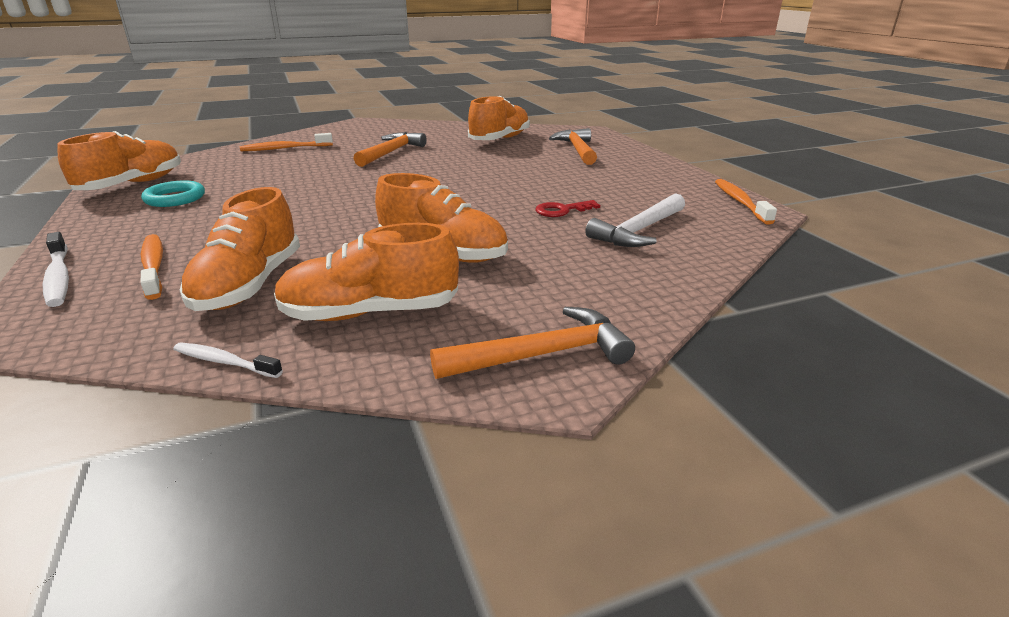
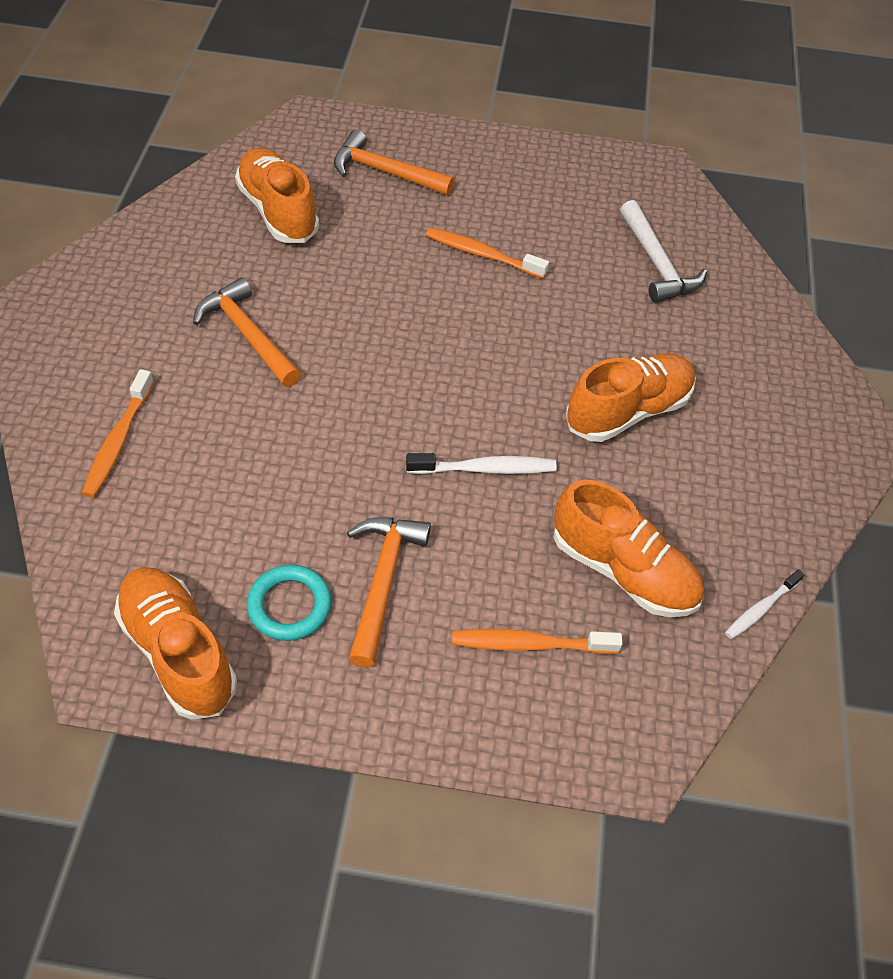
camera: 65 degrees left, 25 degrees up
(58, 277) = (513, 732): white toothbrush -> white toothbrush (485, 469)
(370, 313) = (723, 499): orange shoe -> none
(542, 355) = (831, 425): orange hammer -> orange hammer (383, 582)
(562, 210) = (575, 285): red key -> none
(740, 202) = (632, 164): orange toothbrush -> orange toothbrush (482, 254)

